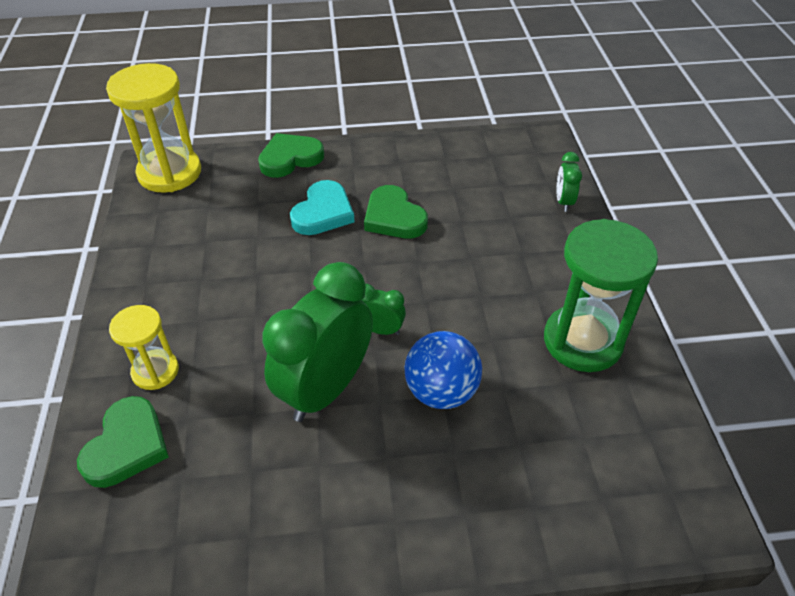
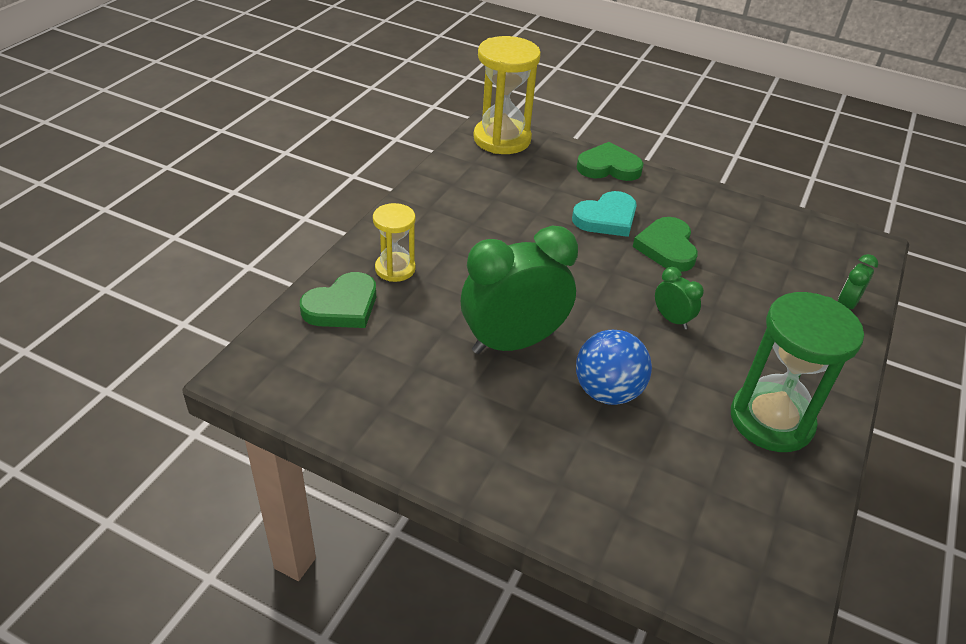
camera: 30 degrees right, 5 degrees down
(380, 330) = (590, 324): green clock -> green clock (672, 319)

